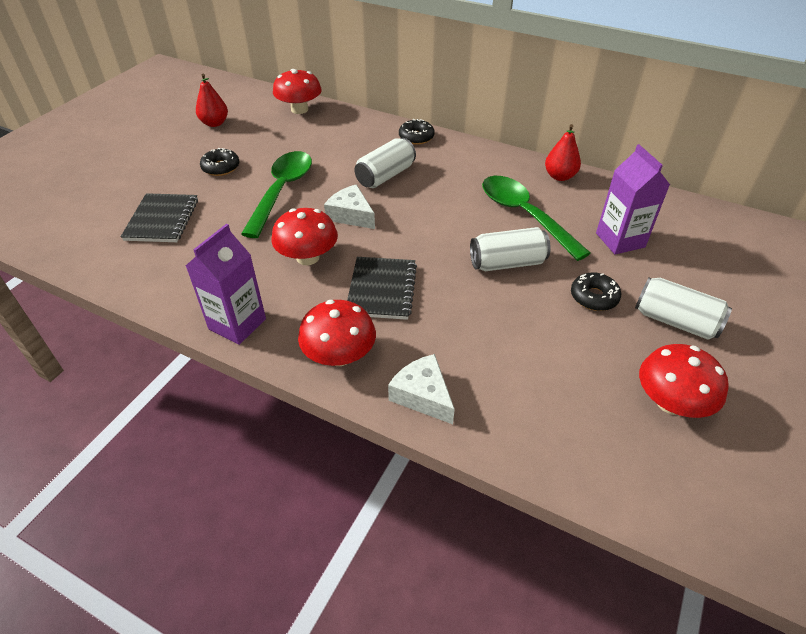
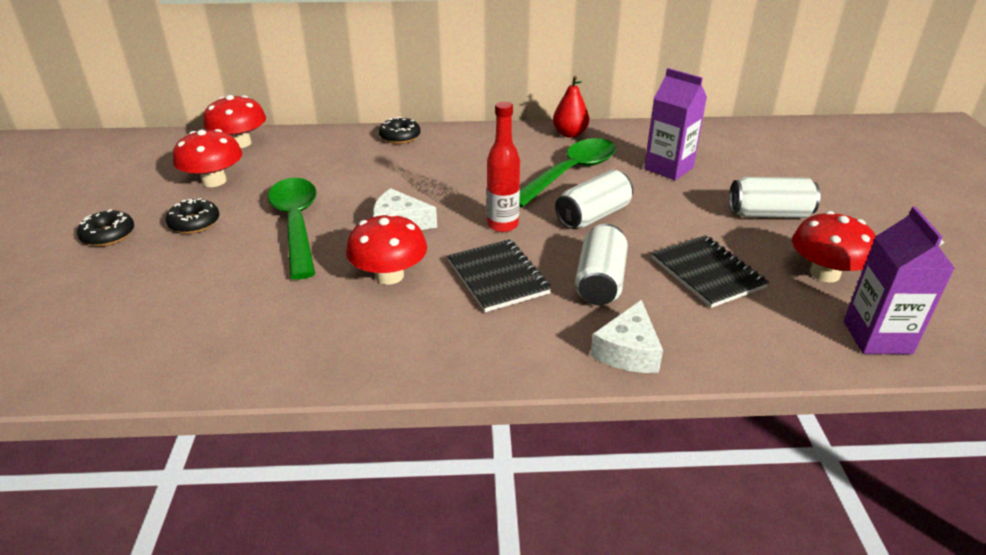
camera: 30 degrees left, 10 degrees down
(162, 220) = (166, 297): black notebook -> black notebook (707, 273)
(214, 123) = (141, 182): red pear -> none
(237, 324) = (371, 365): purple carton -> purple carton (877, 337)
(339, 355) = (513, 350): red mushroom -> red mushroom (214, 181)
(385, 176) = (401, 178): white can -> white can (600, 281)
(422, 395) = (628, 351): white cheese -> white cheese turned 90 degrees counterclockwise
(425, 245) = (502, 225): none -> red bottle
(524, 215) = (570, 173): green spoon -> green spoon turned 105 degrees clockwise
(594, 297) = (691, 218): black donut -> black donut (108, 235)

